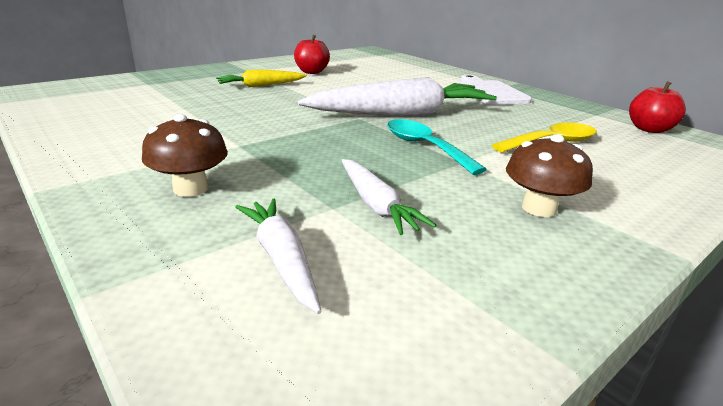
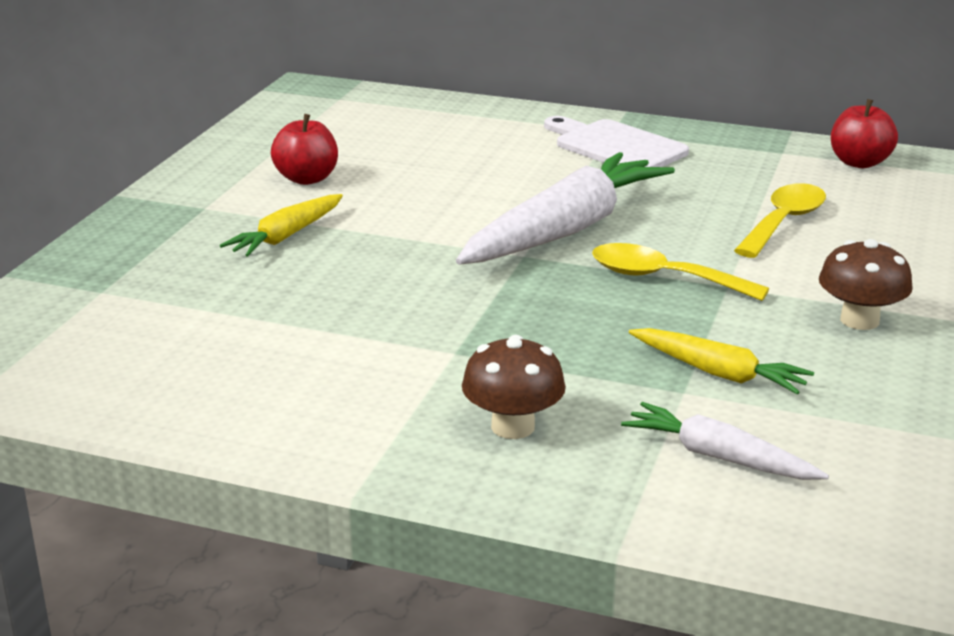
camera: 30 degrees left, 0 degrees up
(376, 205) = (719, 373): white carrot -> yellow carrot
(424, 147) = (663, 278): turquoise spoon -> yellow spoon

